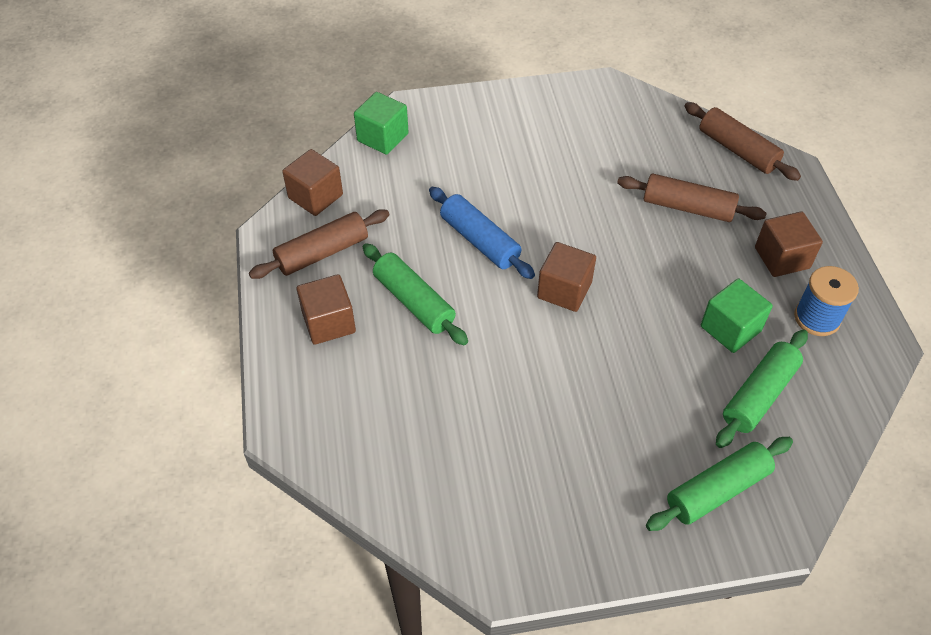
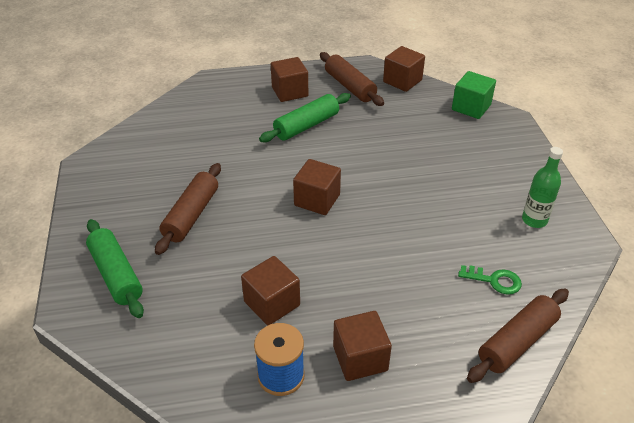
camera: 90 degrees right, 10 degrees down
(480, 240) = (367, 156): blue rolling pin -> none
(581, 115) = (534, 220): none -> green bottle
(667, 154) = (494, 280): none -> green key
(688, 207) = (422, 289): brown rolling pin -> brown rolling pin (191, 215)
(730, 328) = (272, 303): green cube -> brown cube
(759, 395) = (198, 314): green rolling pin -> none

